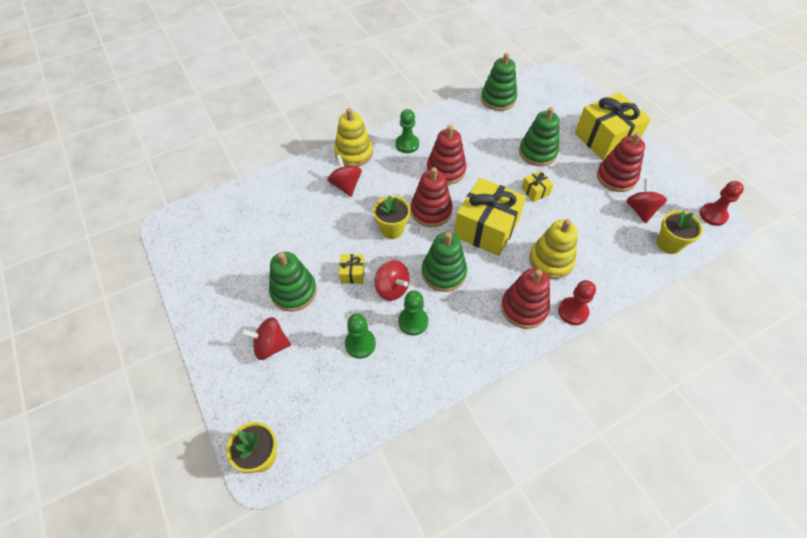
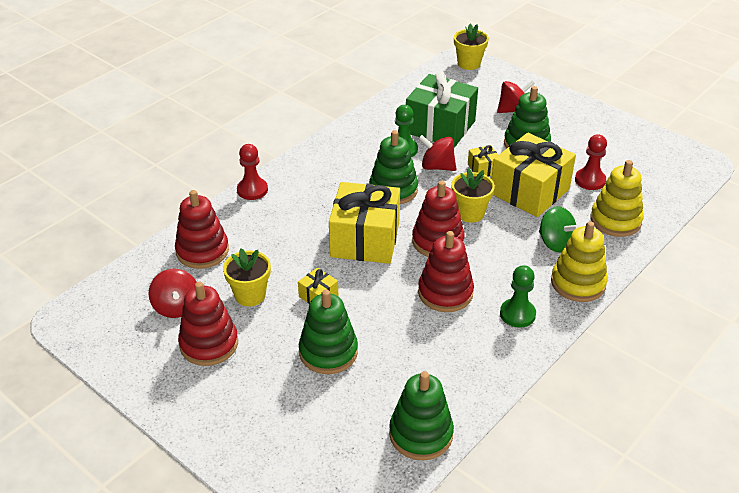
camera: 160 degrees right, 15 degrees down
(346, 185) = (555, 243): red spinning top -> green spinning top
(360, 344) = (440, 127): green pawn -> green gift
(524, 308) = (302, 182): red stacking toy -> red stacking toy (202, 251)
(551, 260) = (283, 226): yellow stacking toy -> yellow stacking toy (615, 220)
(605, 139) = (227, 405): yellow gift -> yellow gift (529, 191)
(668, 244) = (144, 276): yellow flower pot -> yellow flower pot (250, 295)
(713, 215) = (78, 325): red pawn -> red pawn (590, 180)

